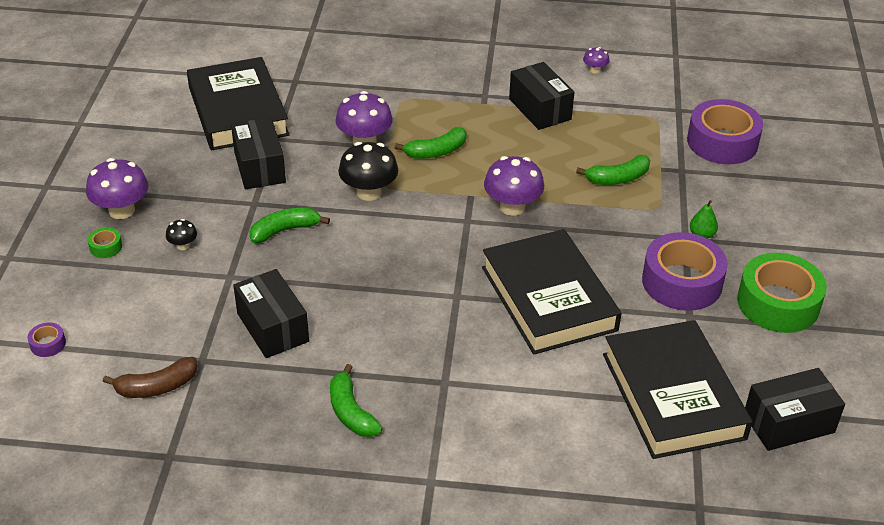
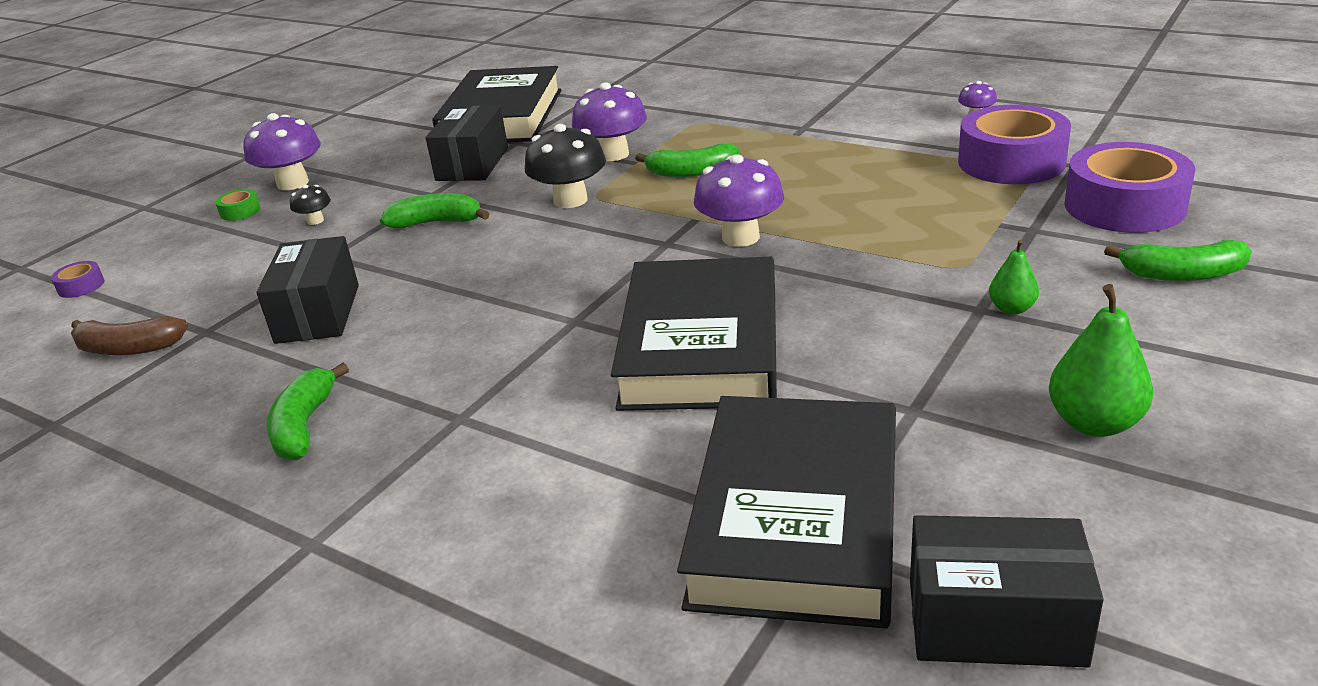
camera: 30 degrees right, 10 degrees down
(539, 109) = (866, 146): black box -> none
(618, 178) = (922, 226): green banana -> green banana (1182, 274)
(682, 282) = (933, 363): purple tape -> purple tape (1011, 162)
(778, 303) = (1094, 423): green tape -> green pear

